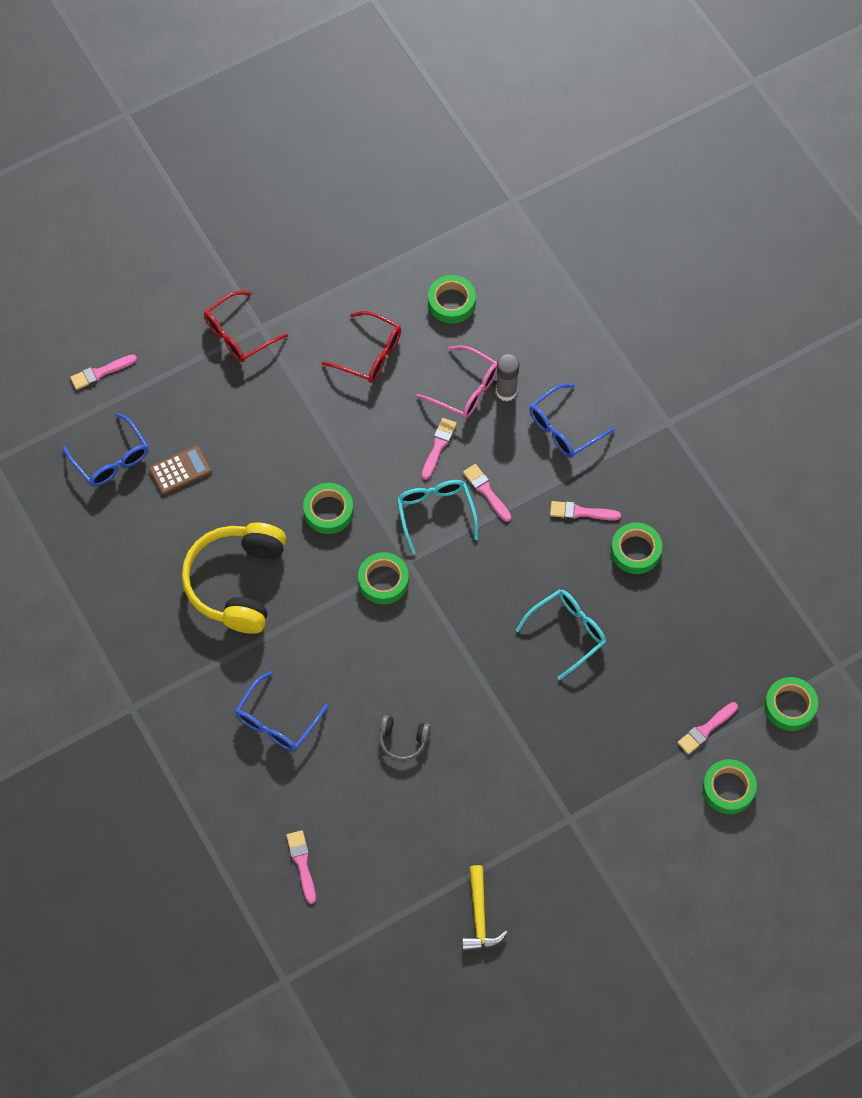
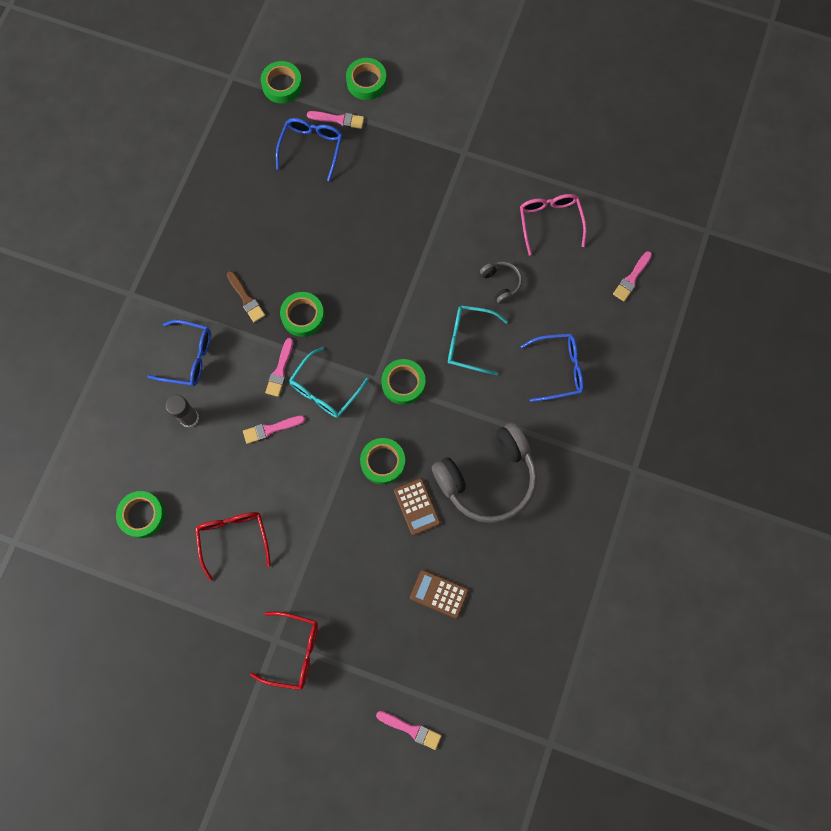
camera: 130 degrees left, 10 degrees up
(111, 459) = (473, 654): blue glasses -> blue glasses (311, 148)
(236, 582) = (488, 478): yellow headphones -> grey headphones
(266, 508) = (417, 506): none -> brown calculator
(465, 389) = (209, 447): pink glasses -> pink glasses (550, 222)
(479, 917) = (568, 156): yellow hammer -> none
(567, 633) = (342, 243): turquoise glasses -> turquoise glasses (469, 342)
(581, 512) = (246, 298): pink brush -> brown brush
(635, 551) = (247, 245): green tape -> green tape (303, 316)

